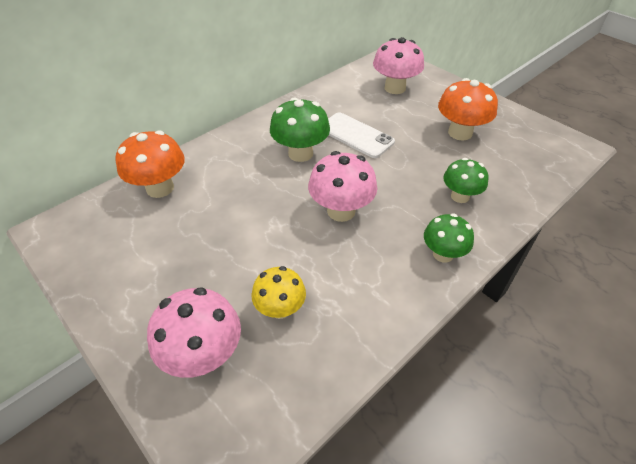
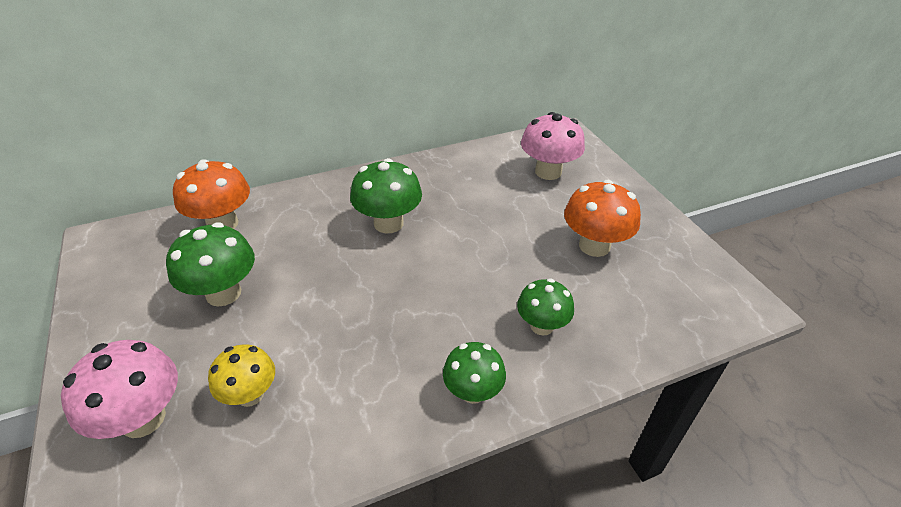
camera: 20 degrees right, 5 degrees down
(201, 241) = (223, 293): none -> green mushroom
(341, 211) = (389, 302): pink mushroom -> none
(355, 135) = (464, 217): white phone -> none

